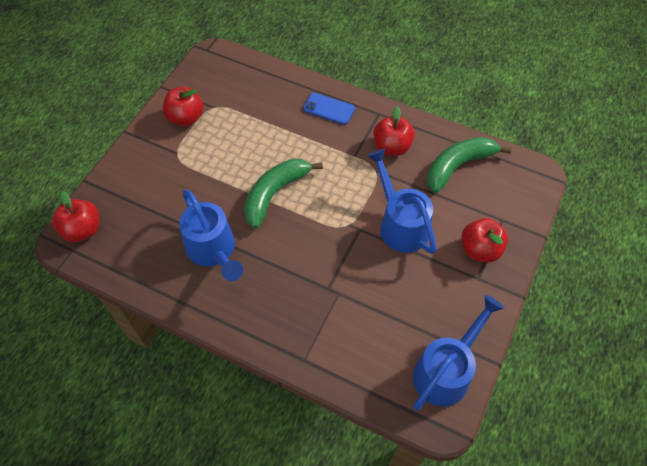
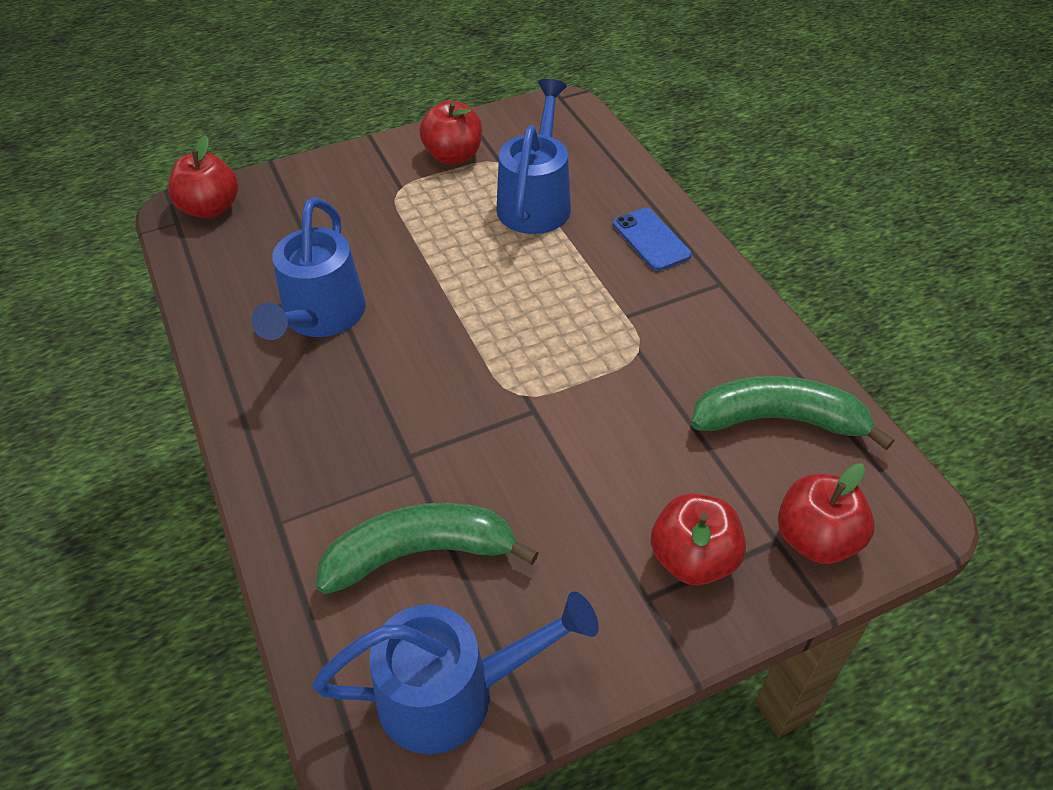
camera: 40 degrees right, 10 degrees down
(275, 193) = (467, 298): green banana -> green banana (420, 553)
(392, 147) = (695, 335): red apple -> red apple (816, 539)
(400, 223) = (601, 440): blue watering can -> blue watering can (536, 200)

